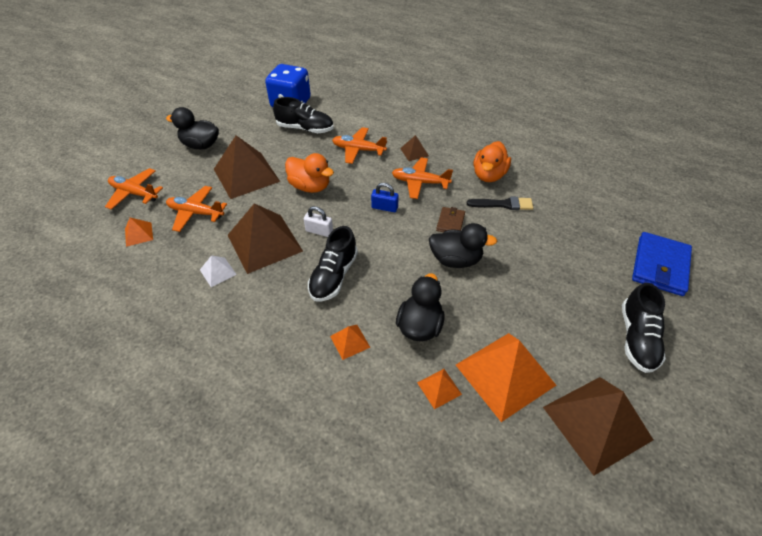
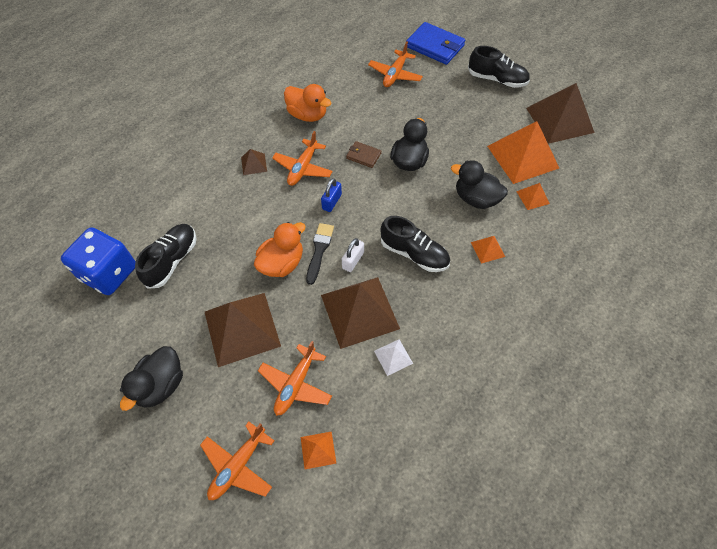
camera: 80 degrees left, 10 degrees up
(358, 150) = (233, 212): orange plane -> orange plane (395, 74)
(503, 204) = (349, 115): black brush -> black brush (319, 250)

